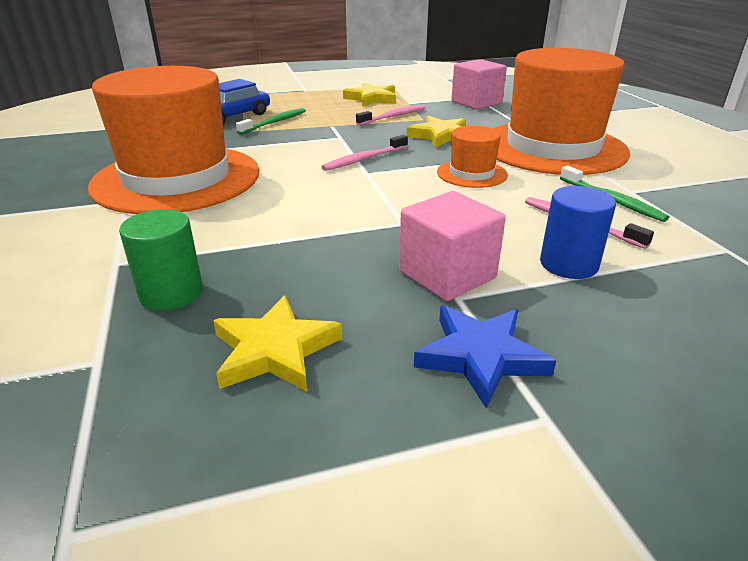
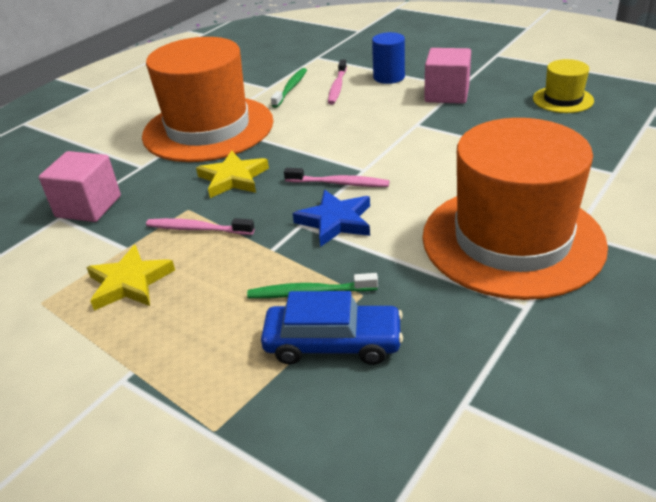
camera: 125 degrees left, 5 degrees up
(171, 293) = (591, 140): green cylinder -> none
(275, 350) = (563, 99): yellow star -> yellow hat
(471, 173) = (306, 135): orange hat -> none
(480, 356) = (488, 70): blue star -> blue star (335, 221)

